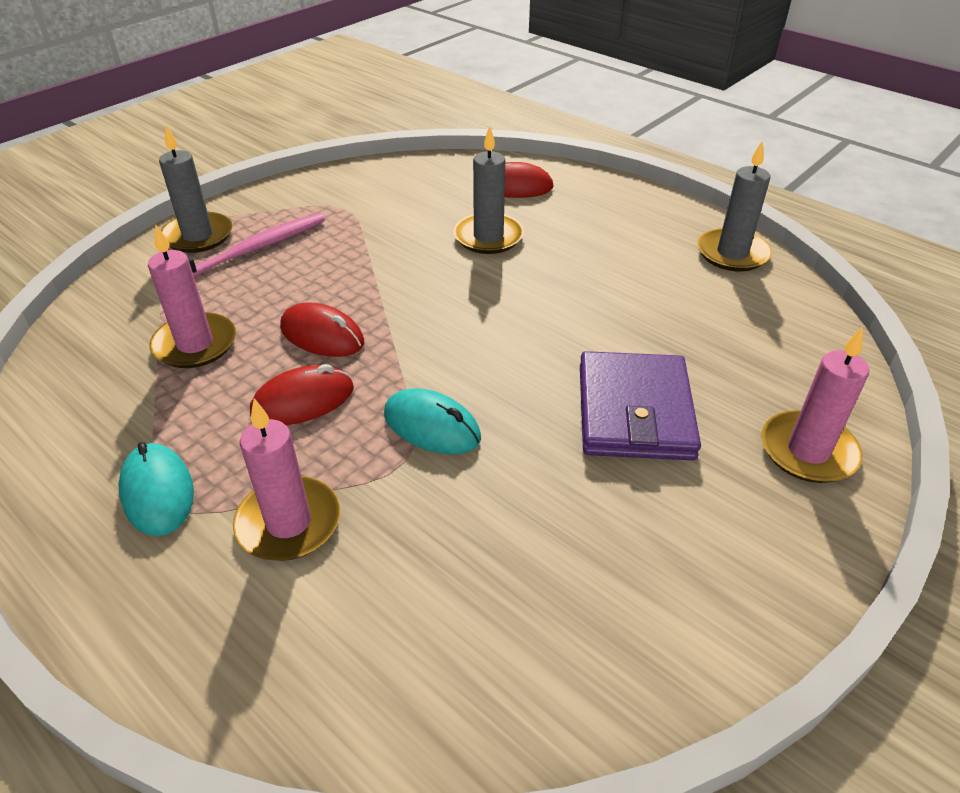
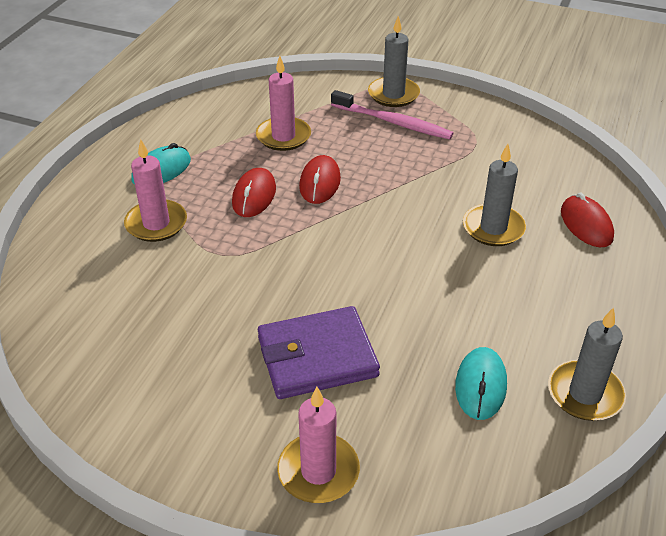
camera: 70 degrees right, 0 degrees up
(303, 400) = (254, 196): red mouse -> red mouse turned 60 degrees clockwise
(432, 426) = (256, 257): turquoise mouse -> turquoise mouse (481, 386)

